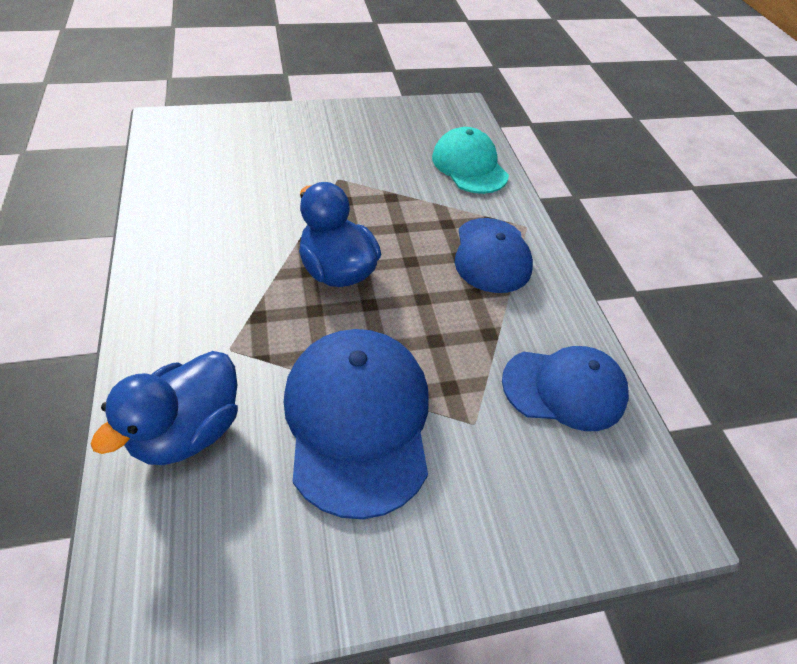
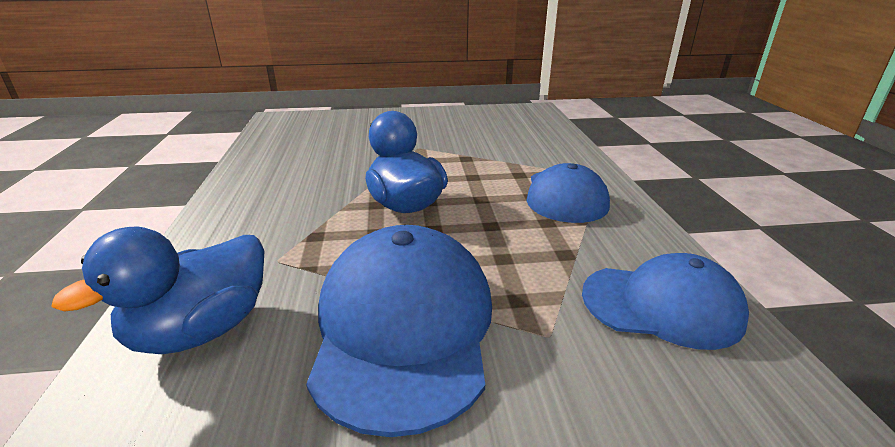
camera: 10 degrees right, 20 degrees down
(469, 166) = (542, 140): turquoise cap -> none

